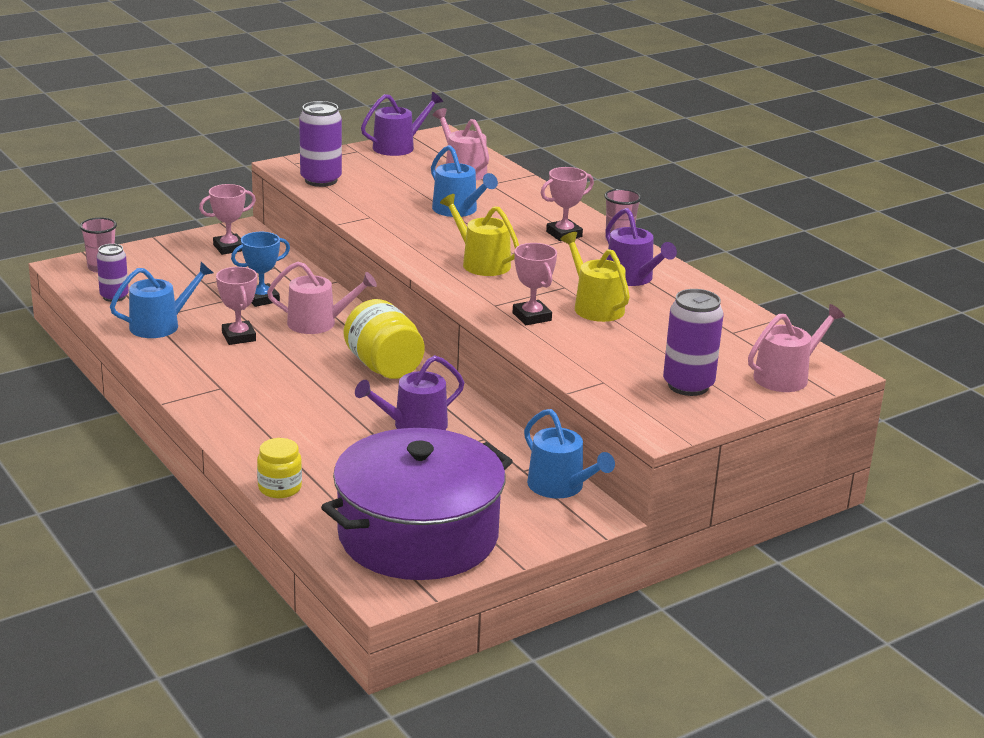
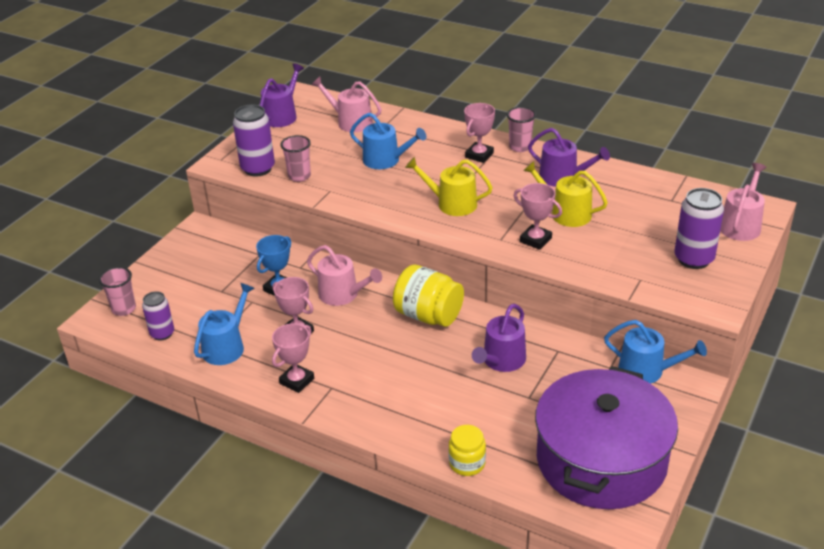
camera: 25 degrees left, 10 degrees up
(229, 248) = (206, 249): pink trophy -> pink trophy (297, 381)
(318, 323) = (342, 294): pink watering can -> pink watering can turned 60 degrees clockwise
(354, 197) = (299, 176): none -> pink cup

